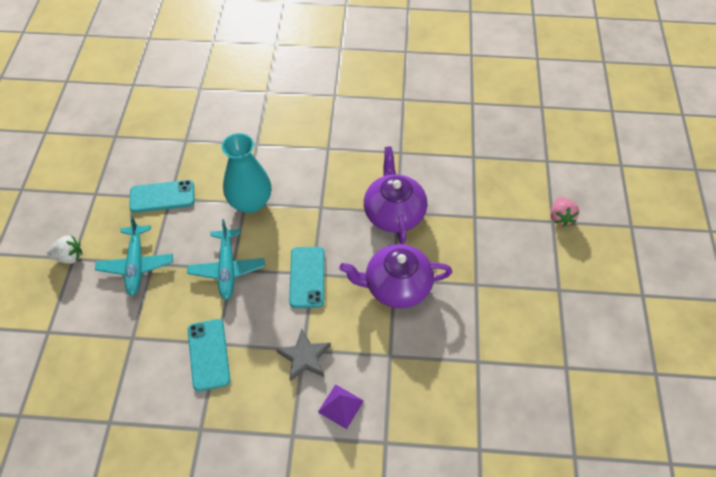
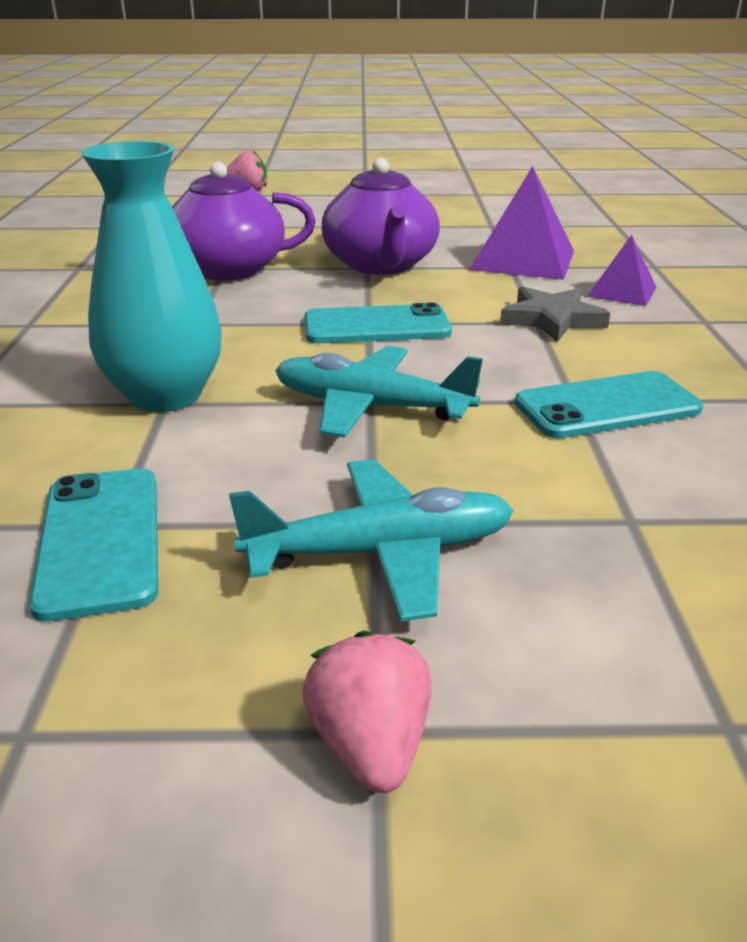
camera: 95 degrees left, 25 degrees down
(69, 257) = (370, 744): white strawberry -> pink strawberry
(227, 268) = (370, 406): turquoise plane -> turquoise plane turned 150 degrees counterclockwise
(401, 365) = (523, 260): none -> purple pyramid

